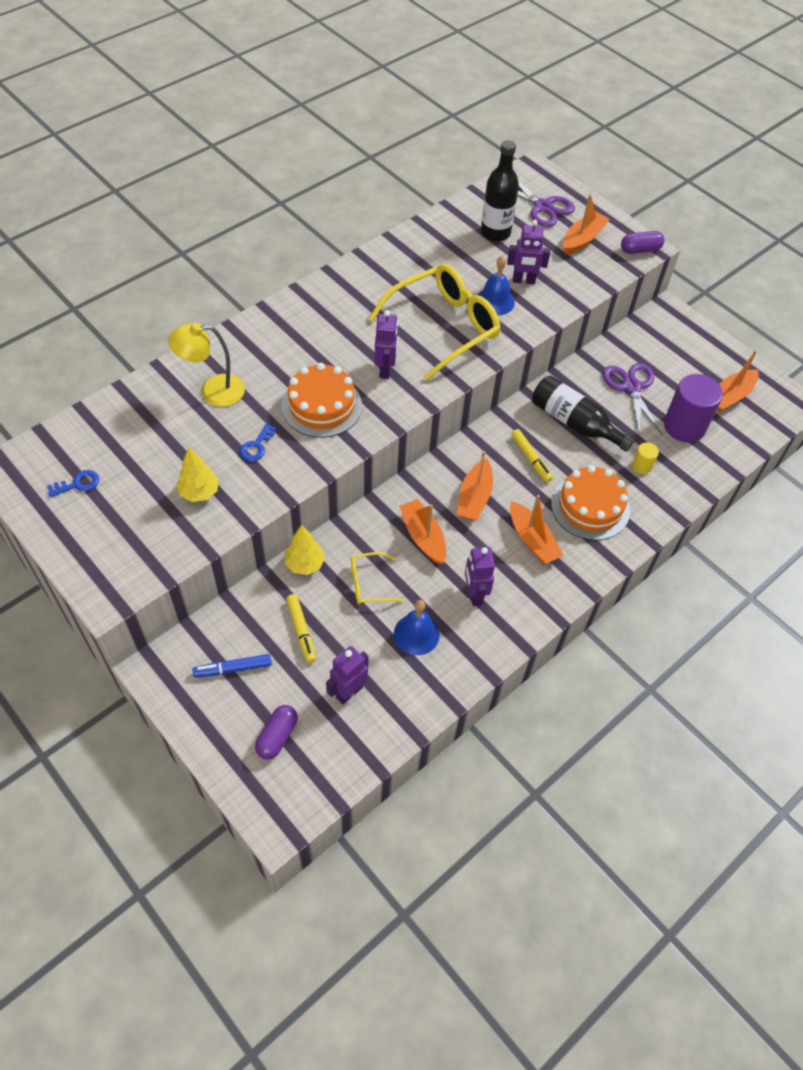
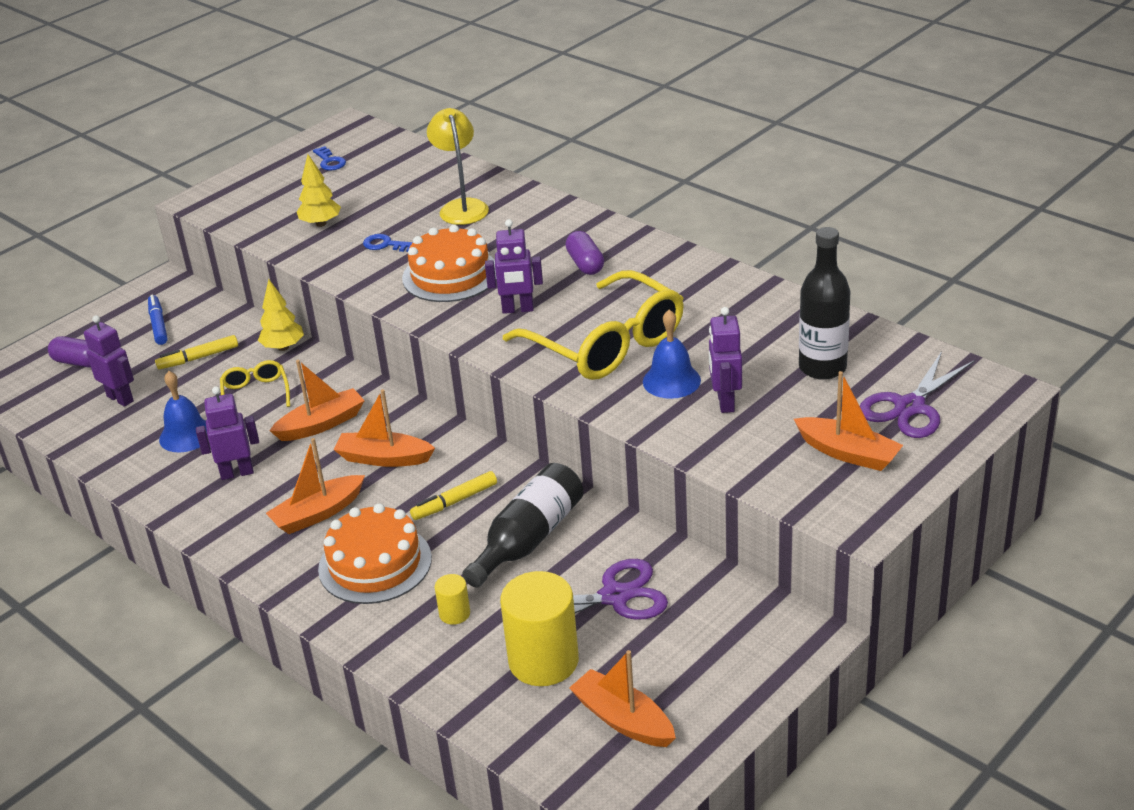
camera: 90 degrees right, 20 degrees down
(640, 250) = (850, 517): purple capsule -> purple capsule (585, 264)
(684, 426) = (543, 661): purple cylinder -> yellow cylinder

